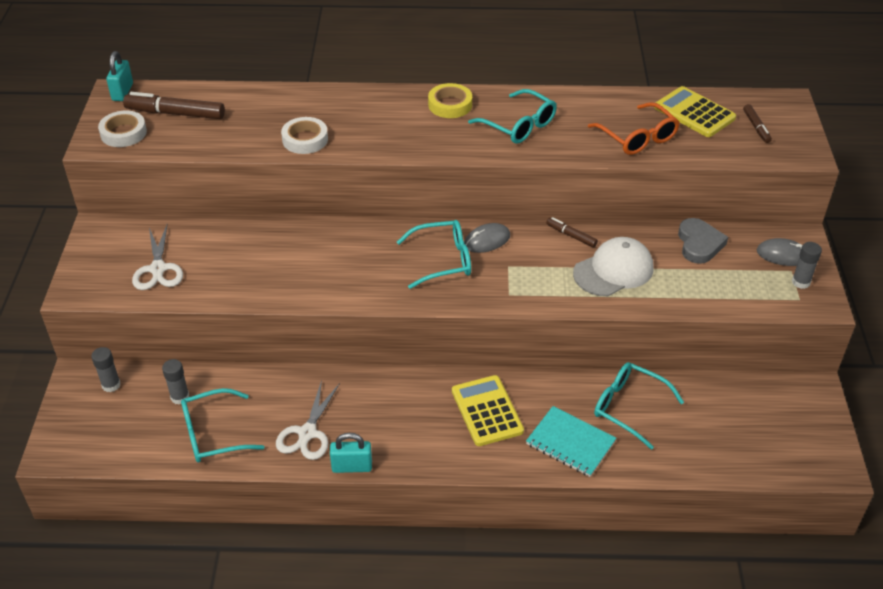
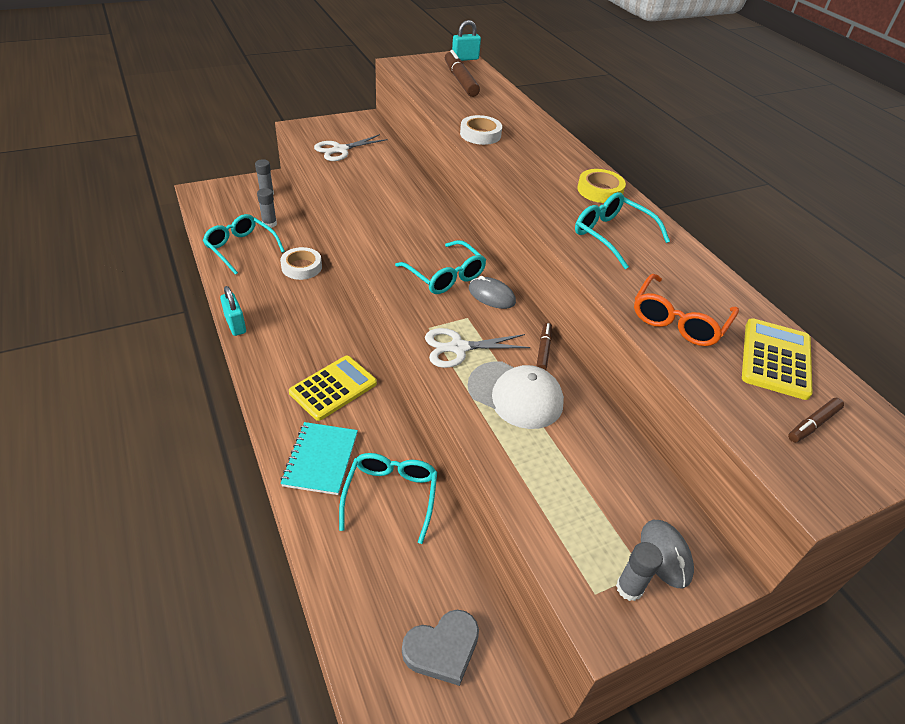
camera: 60 degrees right, 0 degrees up
(123, 133) = (421, 69): white tape -> white tape (301, 267)
(307, 433) = (261, 291): white scissors -> white scissors (458, 348)
(519, 125) = (612, 235): turquoise glasses -> turquoise glasses turned 120 degrees clockwise
(699, 244) = (616, 460): grey heart -> grey heart (442, 649)

